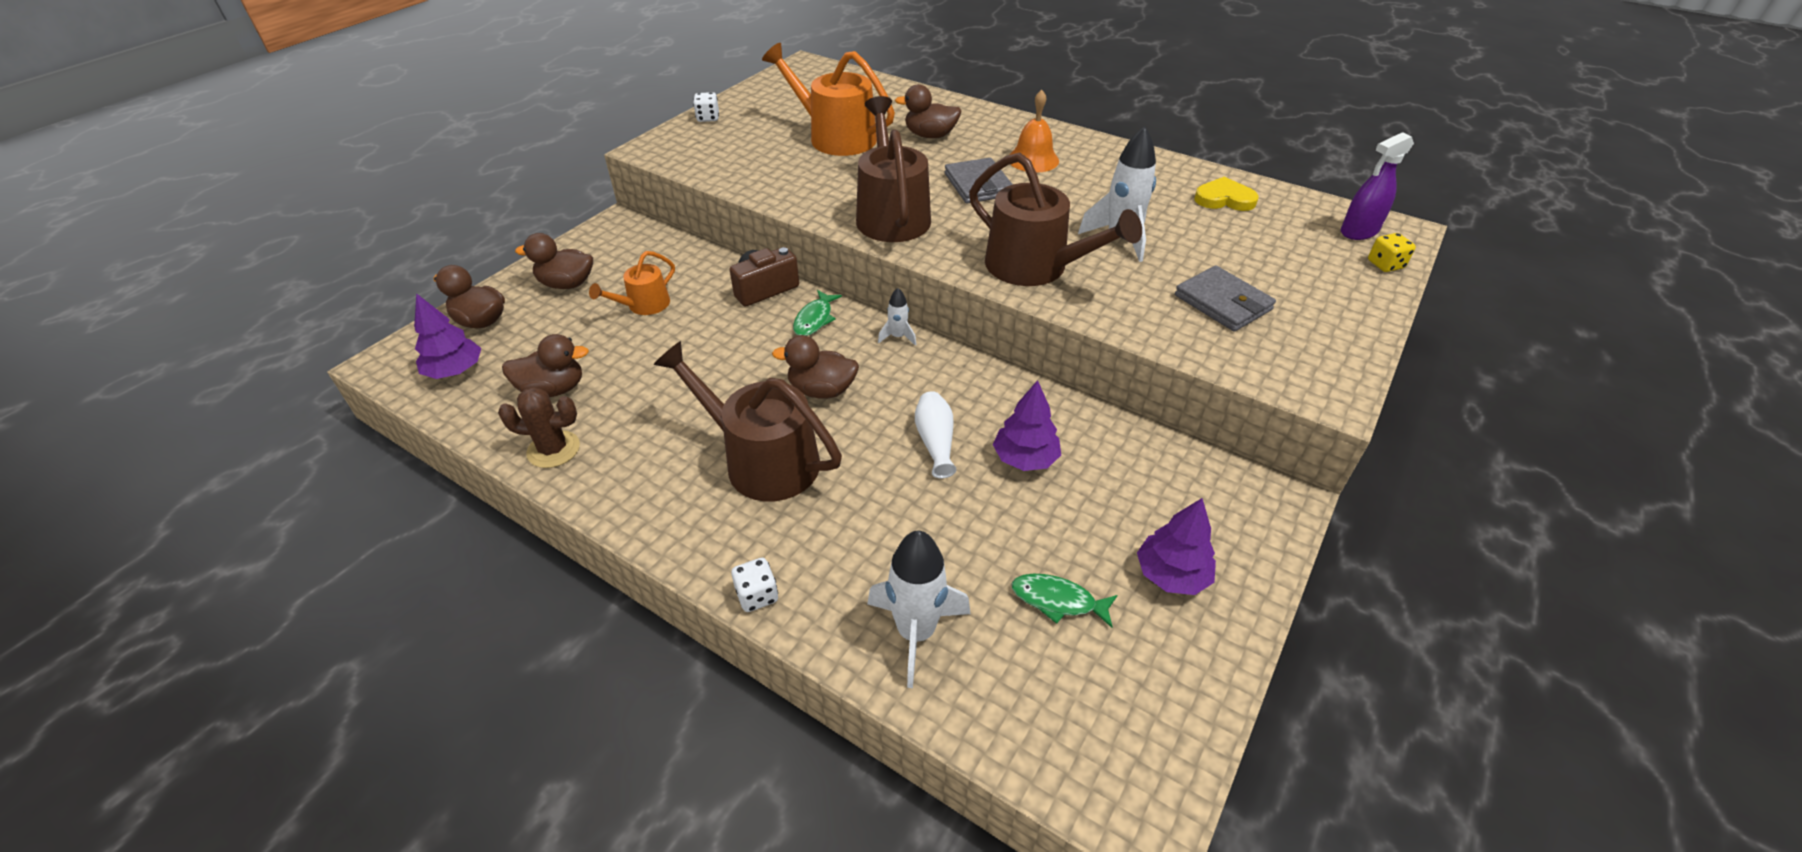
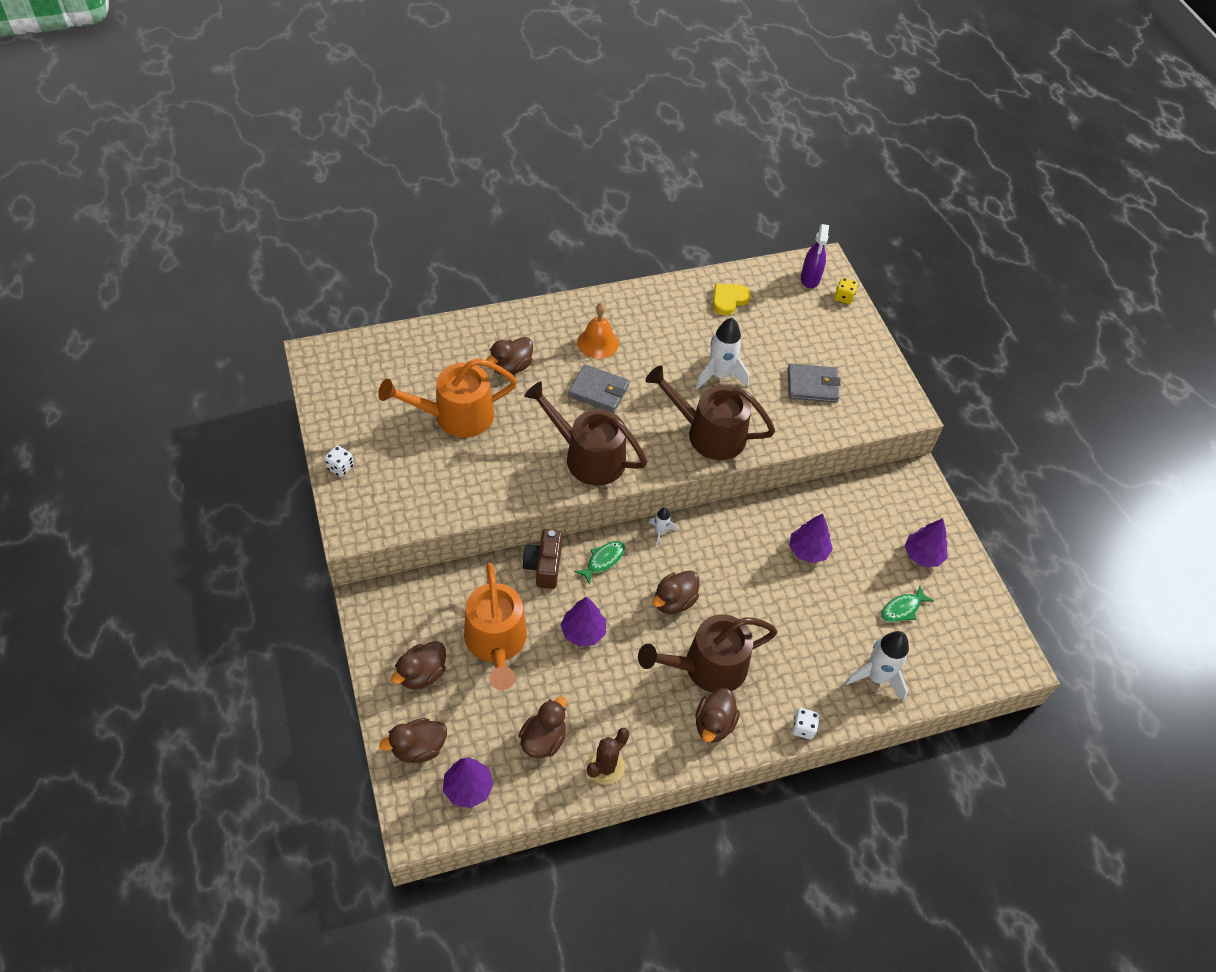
camera: 55 degrees left, 10 degrees up
(644, 305) = (496, 642): orange watering can -> orange watering can, size x1.86
(686, 507) = (714, 724): none -> brown duck
(713, 349) = (583, 632): none -> purple tree
(814, 319) = (603, 561): green fish -> green fish turned 105 degrees counterclockwise
(935, 442) = (763, 579): white vase -> none
(1035, 267) = (709, 433): brown watering can -> brown watering can turned 150 degrees counterclockwise

